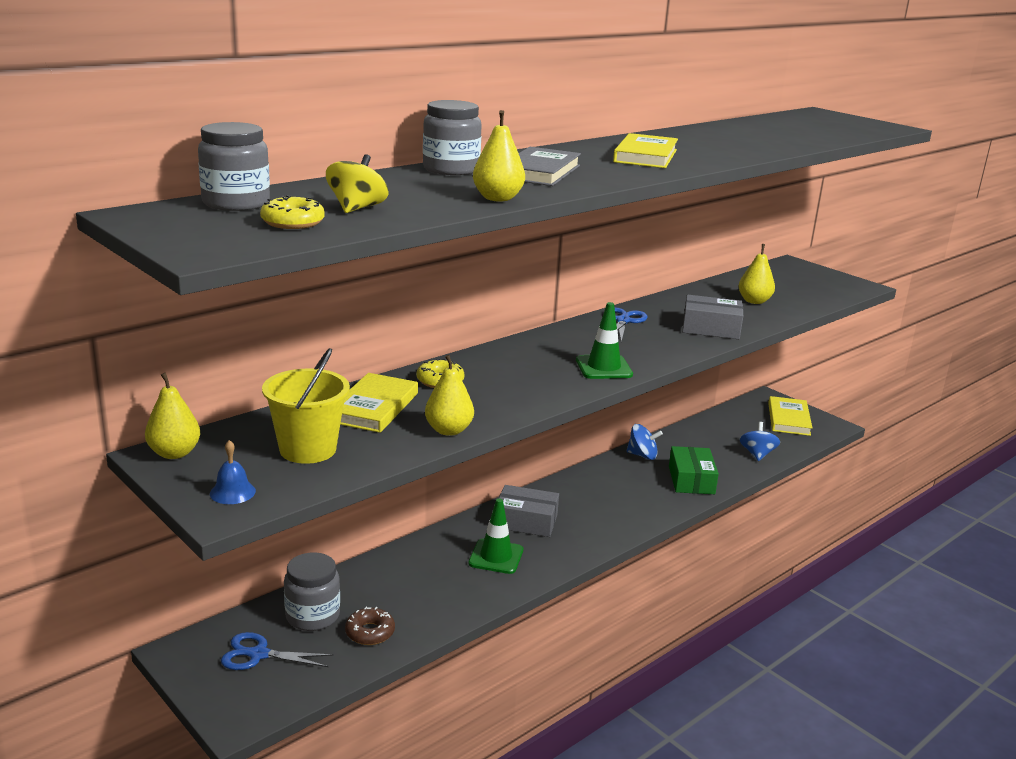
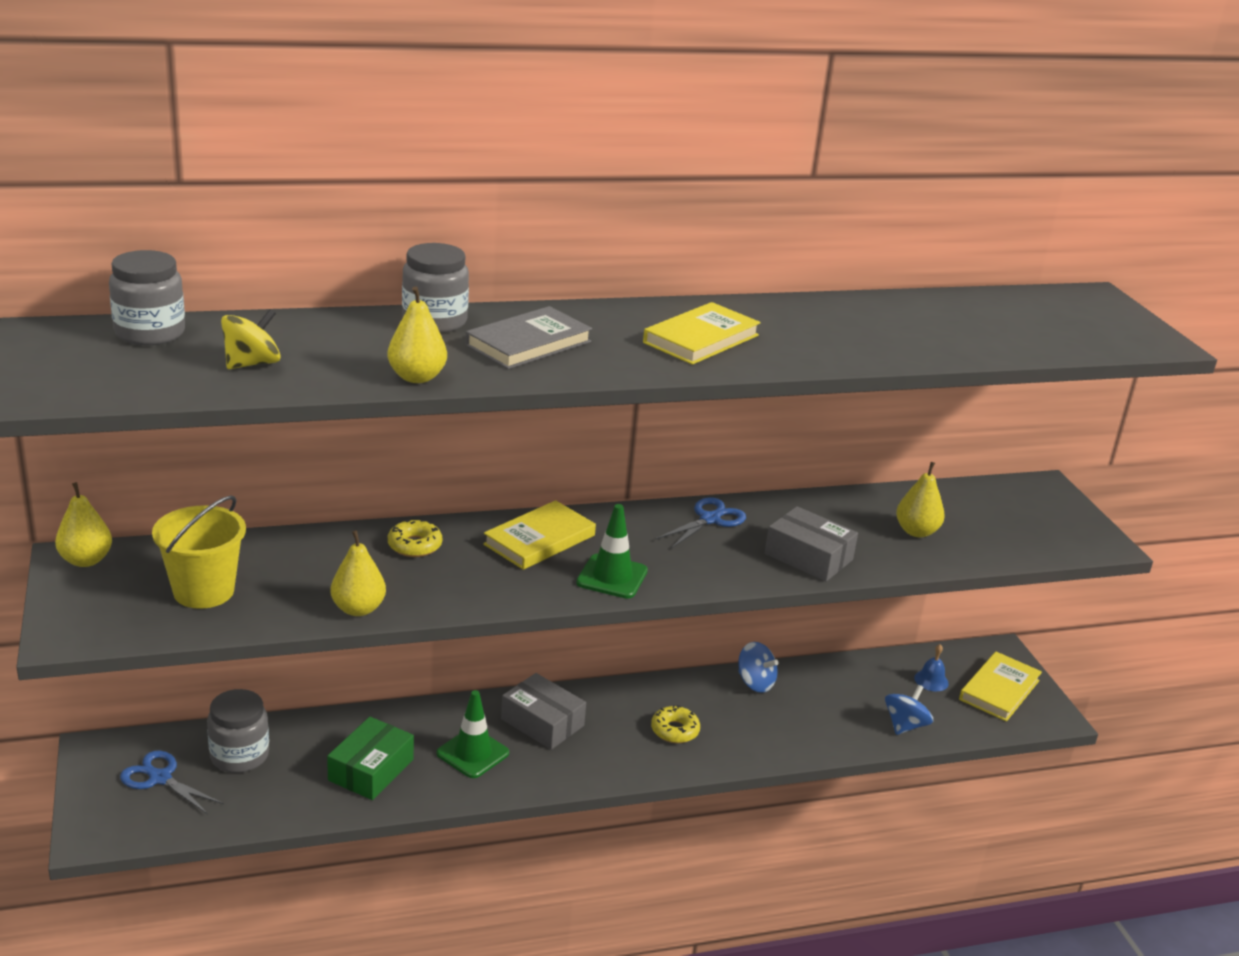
camera: 25 degrees right, 5 degrees up
(232, 492) = (93, 618): blue bell -> blue bell (931, 680)
(293, 222) = (164, 371): yellow donut -> yellow donut (674, 730)
(370, 632) = (277, 792): brown donut -> none
(374, 407) = (315, 560): yellow book -> yellow book (539, 540)
(691, 480) = (785, 733): green box -> green box (371, 770)

